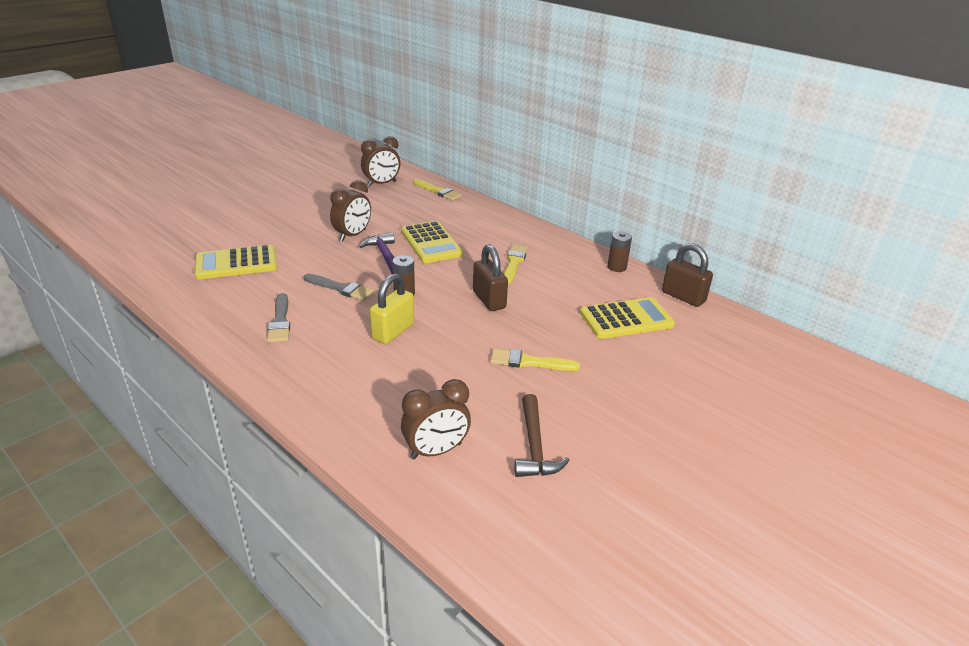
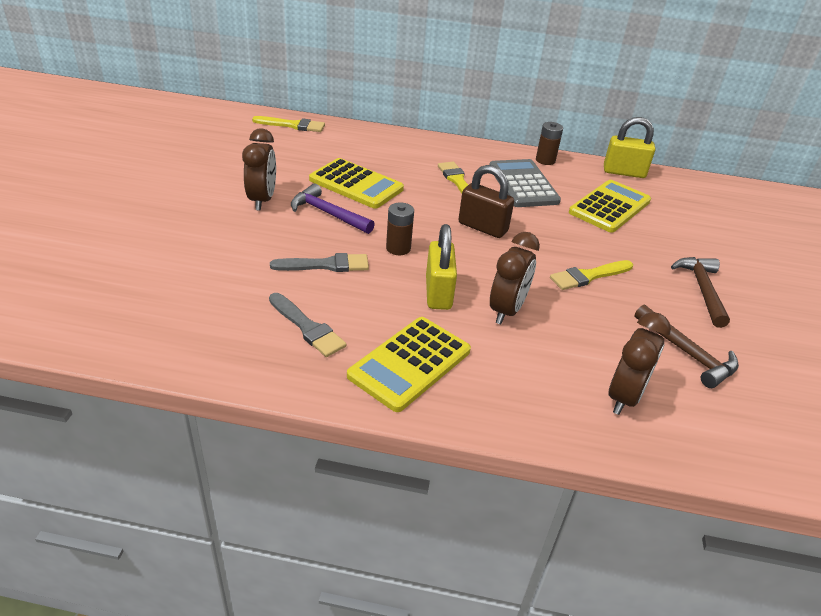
camera: 35 degrees left, 5 degrees up
(236, 263) = (163, 277): yellow calculator -> yellow calculator (410, 363)
(381, 184) = (220, 131): brown clock -> brown clock (507, 310)
(569, 279) = (523, 184): none -> grey calculator
(621, 408) = (702, 290): none -> brown hammer
(683, 297) = (624, 172): brown padlock -> yellow padlock

